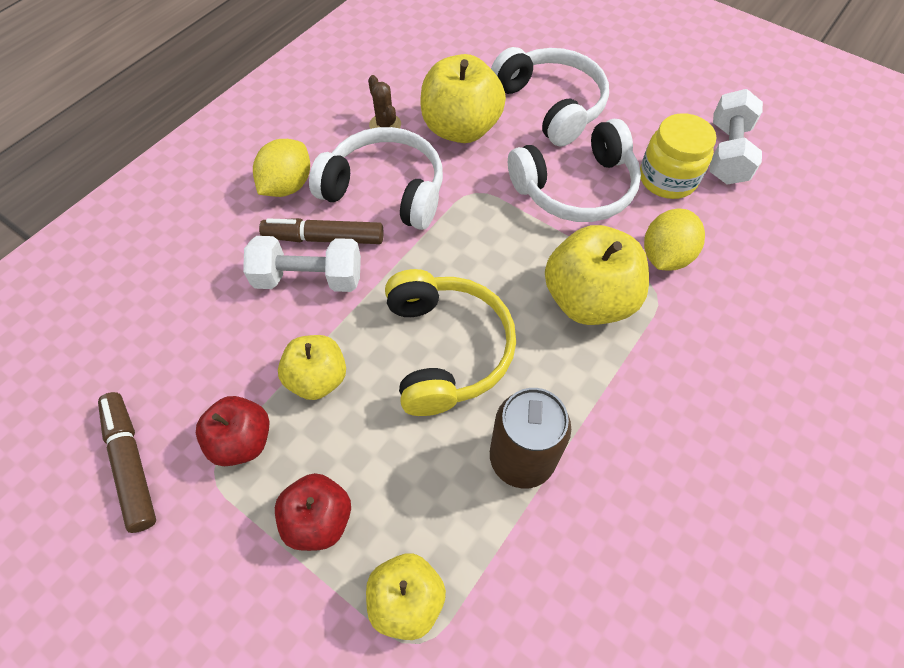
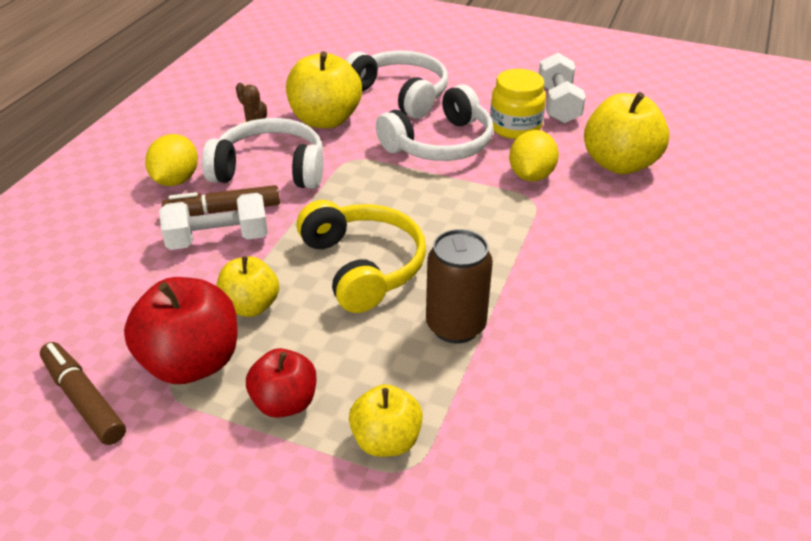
camera: 15 degrees left, 20 degrees down
(242, 441) = (191, 363): red apple -> red apple, size x1.62
(588, 299) = (476, 213): yellow apple -> yellow apple (619, 164)

